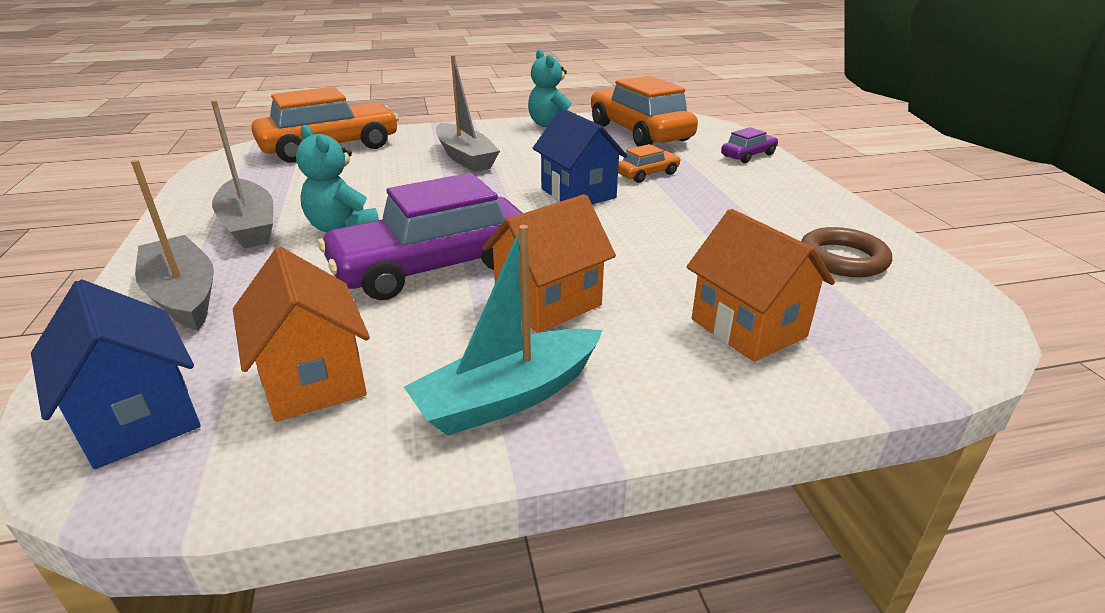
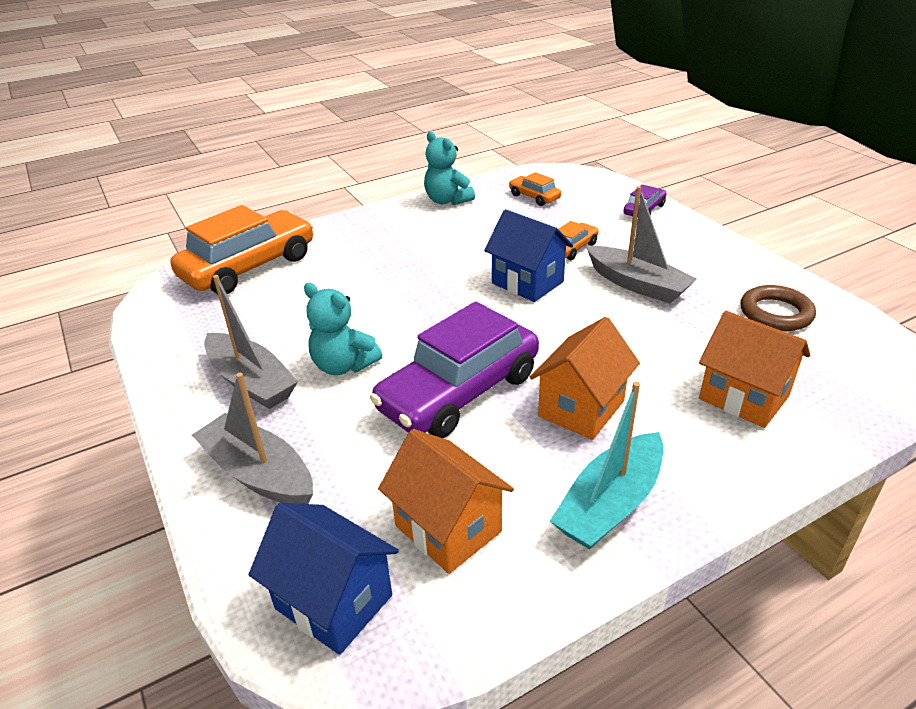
camera: 15 degrees left, 5 degrees up
(465, 158) = (394, 257): grey boat -> grey boat (637, 284)
(639, 133) = (534, 197): orange car -> orange car, size x0.45

